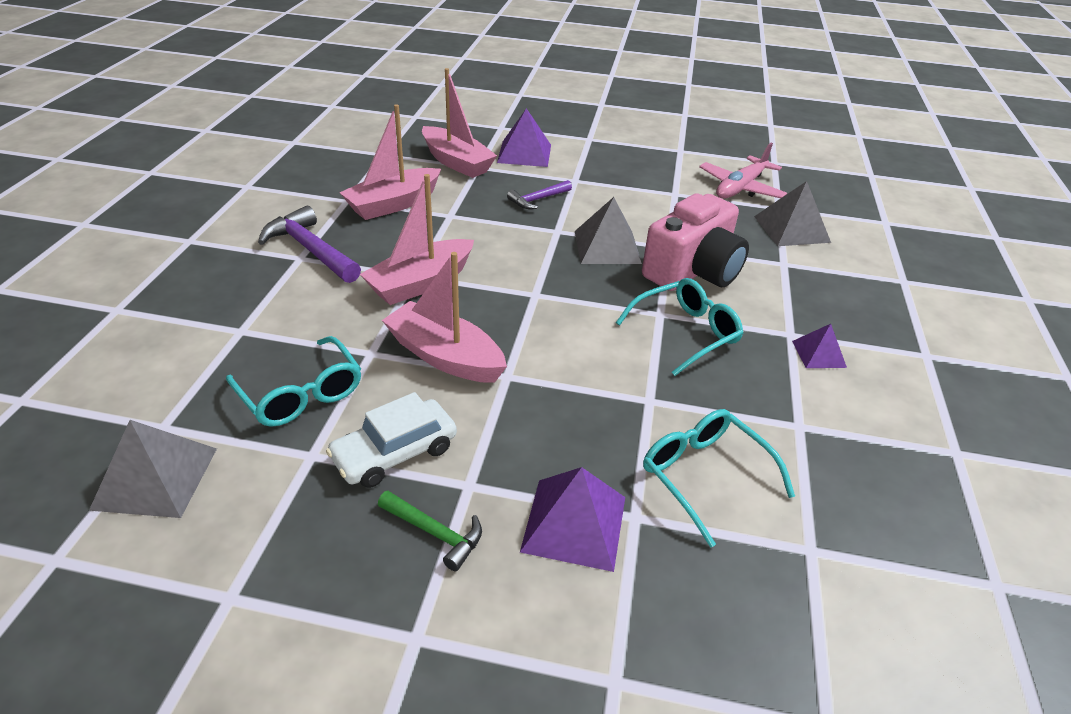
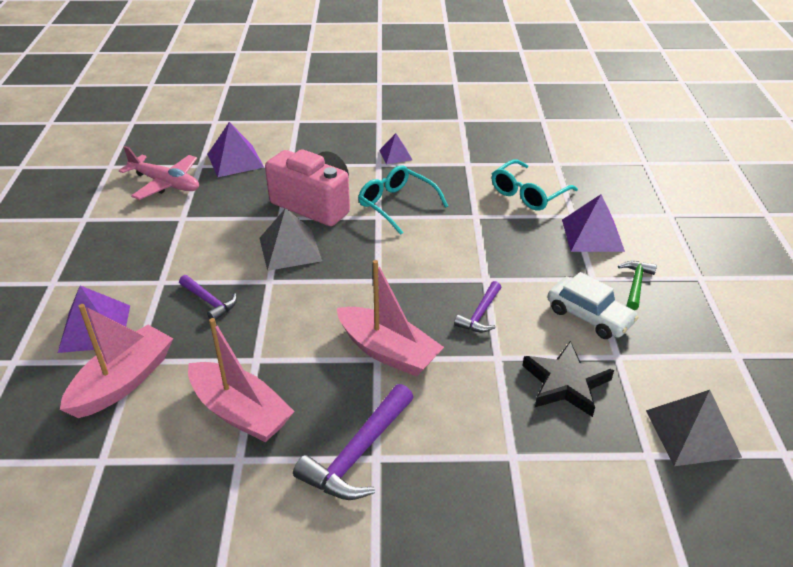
camera: 100 degrees left, 0 degrees up
(301, 394) = (565, 383): turquoise glasses -> black star
(445, 356) = (480, 314): pink boat -> purple hammer
(791, 229) = (235, 160): grey pyramid -> purple pyramid

